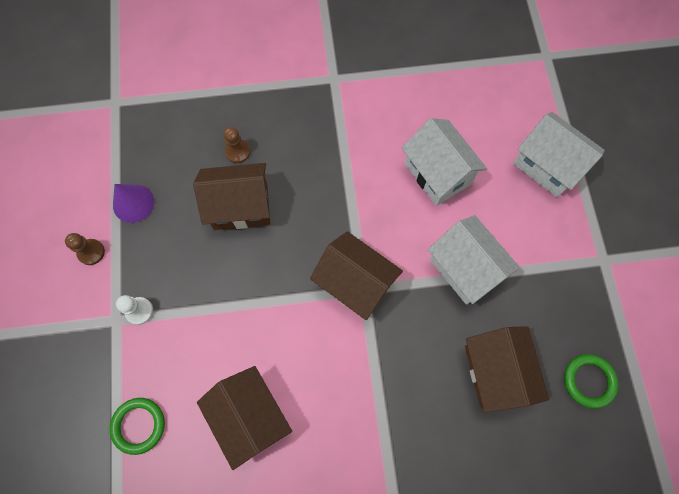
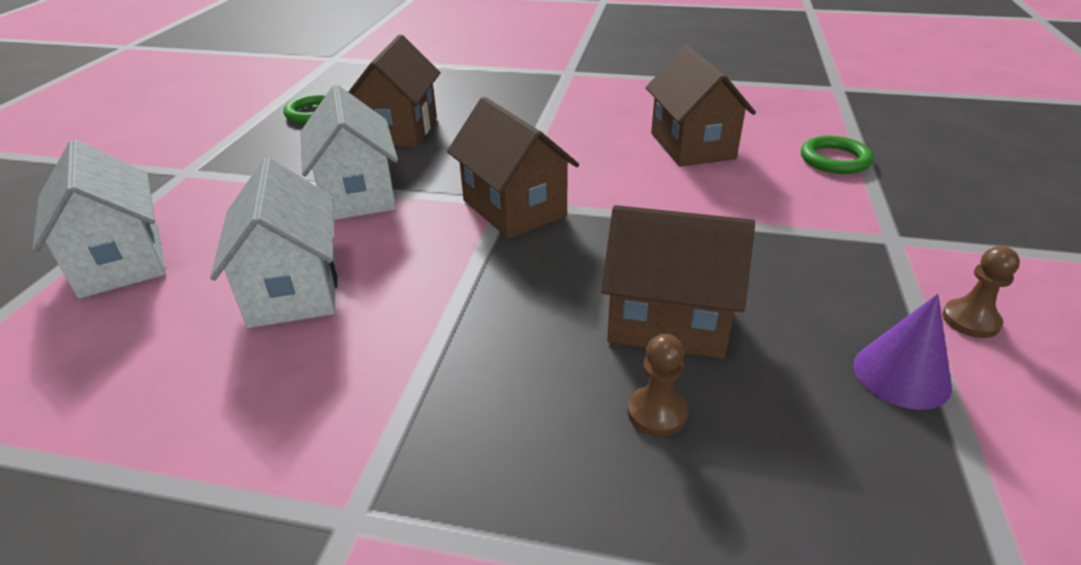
camera: 160 degrees left, 35 degrees down
(139, 311) = (854, 240): white pawn -> none

